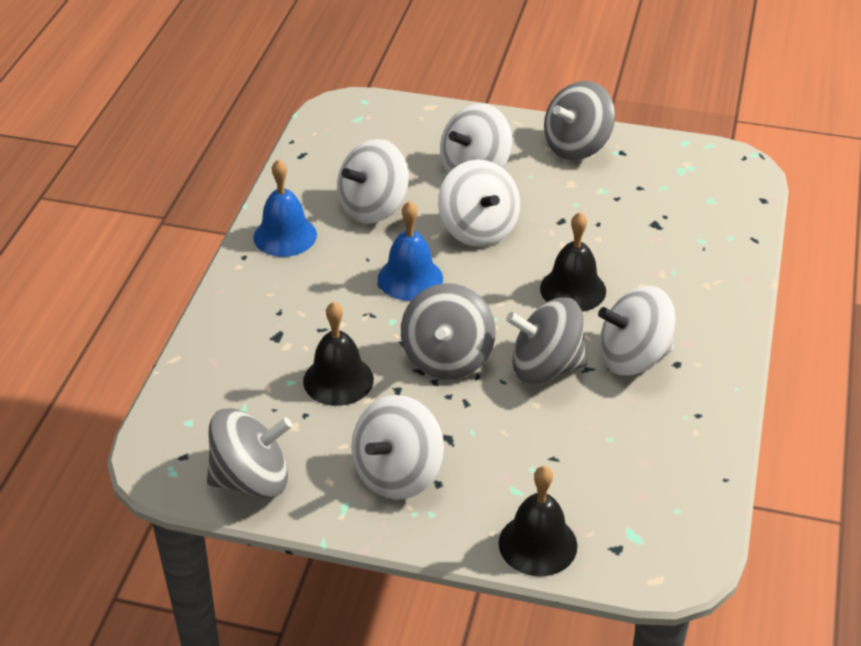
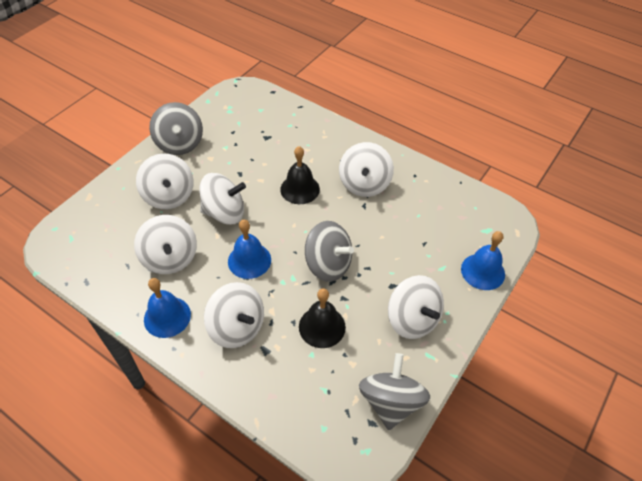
camera: 70 degrees left, 10 degrees up
(298, 300) = (237, 327): none -> white spinning top
(537, 544) = (483, 271): black bell -> blue bell
(545, 367) = (355, 222): grey spinning top -> none

